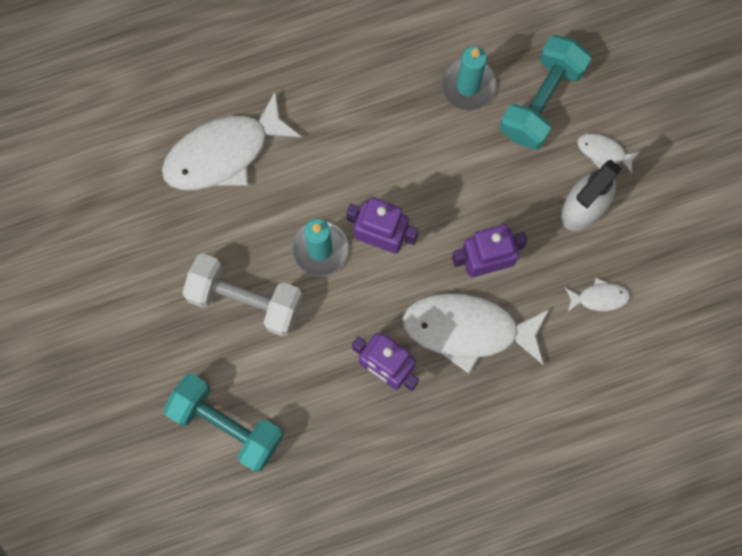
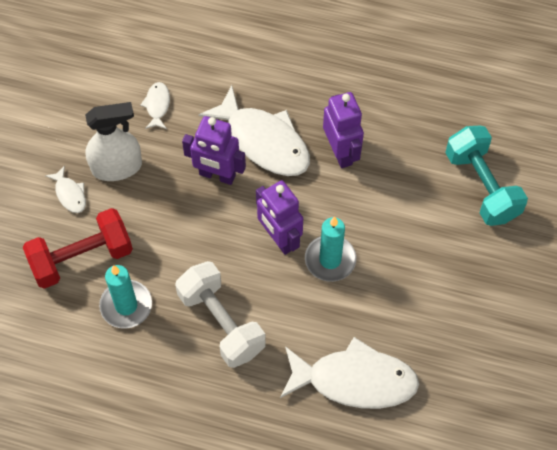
camera: 145 degrees left, 15 degrees down
(245, 300) = (411, 260): white dumbbell -> white dumbbell (221, 323)
(541, 101) = (82, 258): turquoise dumbbell -> red dumbbell
(599, 297) = (157, 105): white fish -> white fish turned 60 degrees clockwise

